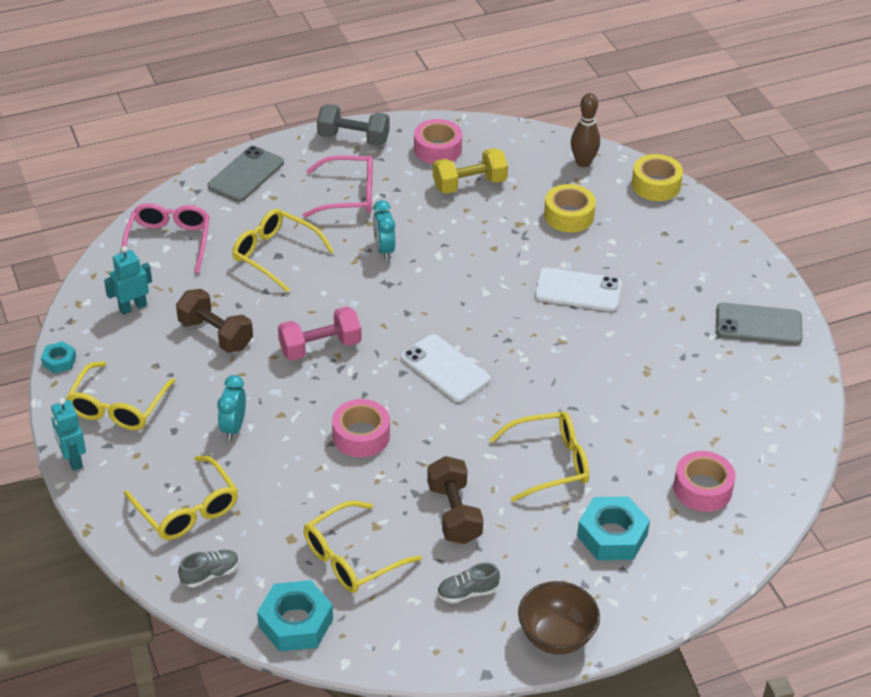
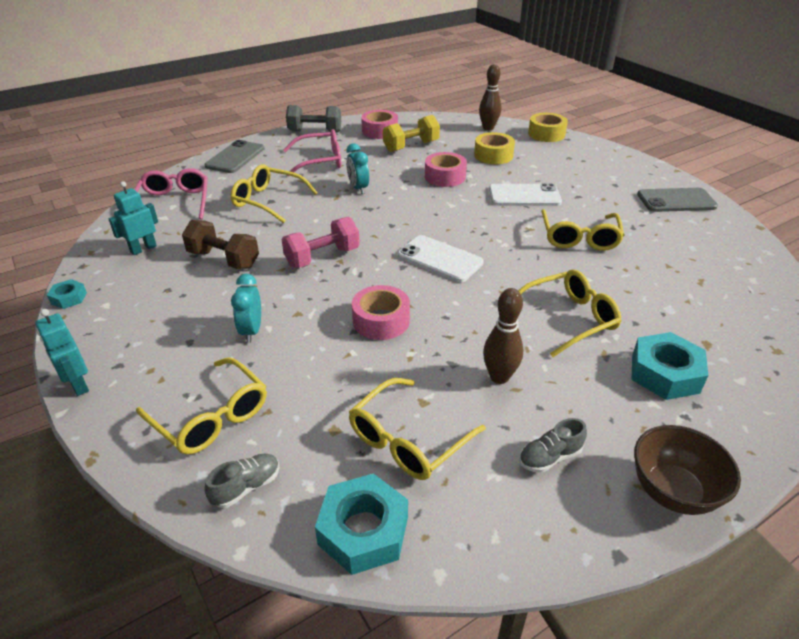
camera: 10 degrees left, 5 degrees down
(118, 407) = (129, 329): yellow glasses -> yellow glasses (579, 238)
(454, 513) = (499, 377): brown dumbbell -> brown bowling pin
(702, 489) = (719, 320): pink tape -> pink tape (445, 177)

